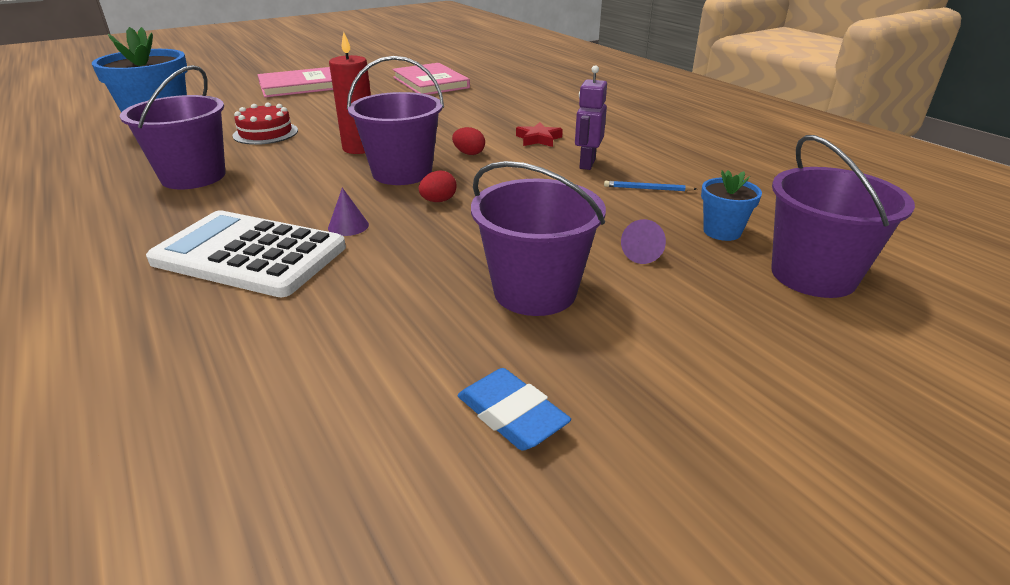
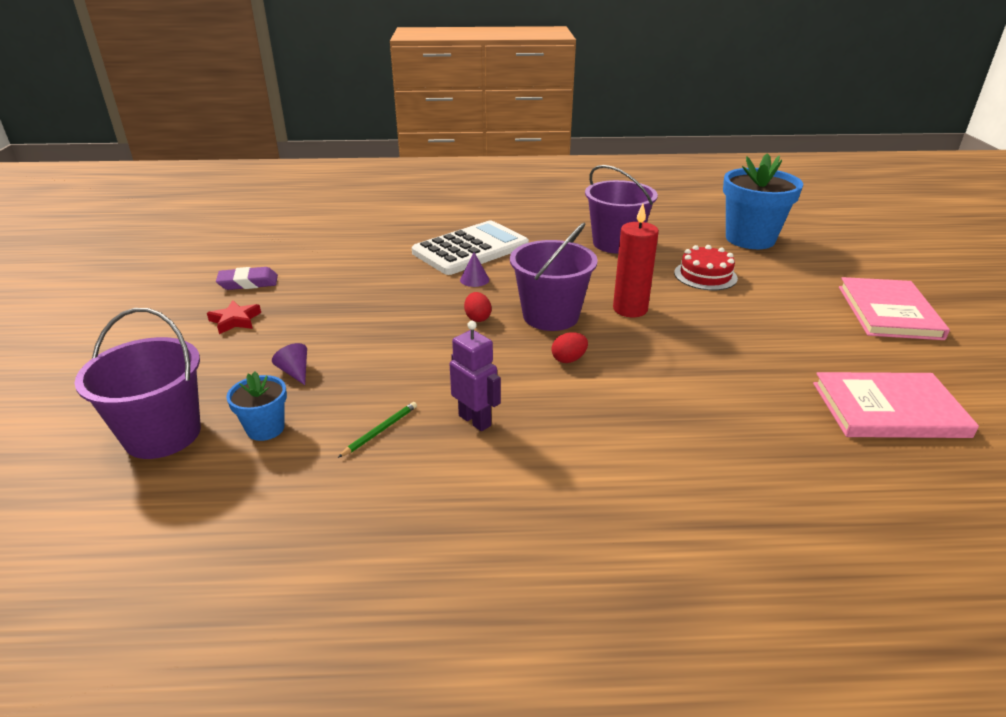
camera: 120 degrees right, 0 degrees up
(511, 415) = (248, 283): blue eraser -> purple eraser
(535, 291) = (317, 317): purple bucket -> none
(538, 139) = (576, 417): red star -> red star (235, 320)
(647, 189) = (380, 430): blue pencil -> green pencil

